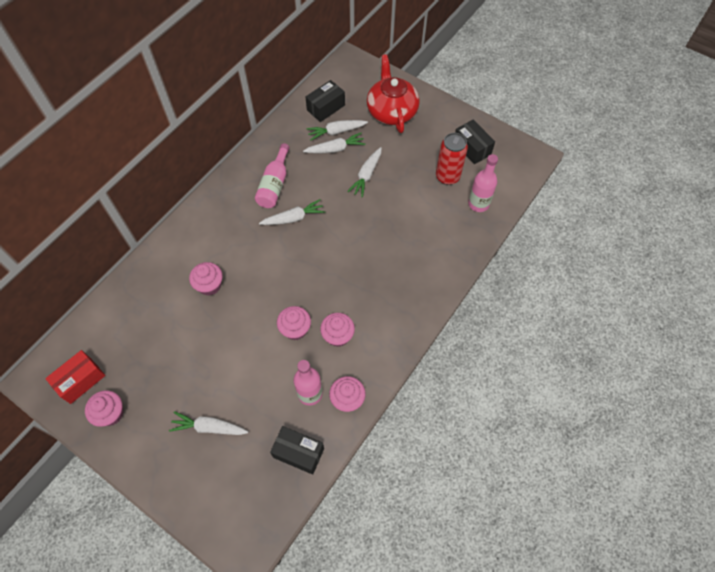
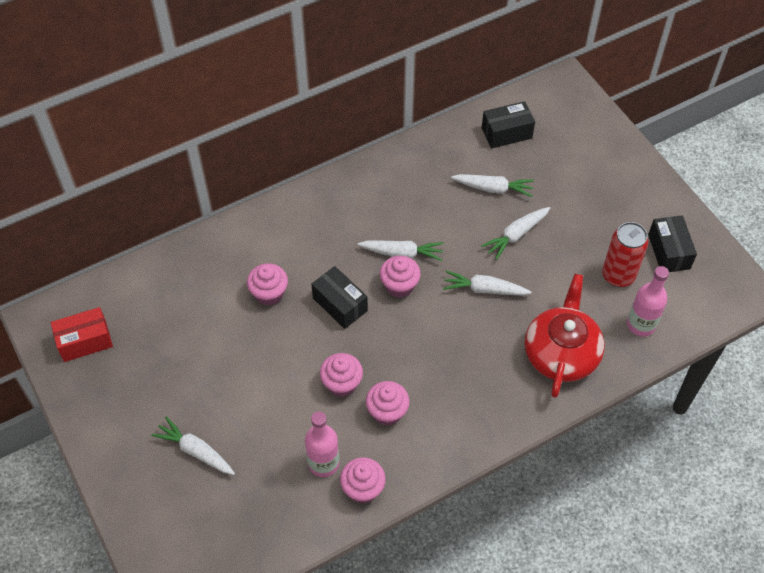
camera: 25 degrees right, 5 degrees down
(111, 413) = (100, 390): pink cupcake -> pink cupcake (399, 285)
(274, 184) = (399, 204): pink bottle -> none
(298, 453) = (279, 523): black box -> black box (340, 304)
(336, 132) = (505, 168): white carrot -> white carrot (484, 289)
(391, 111) = (588, 167): red teapot -> red teapot (561, 353)

